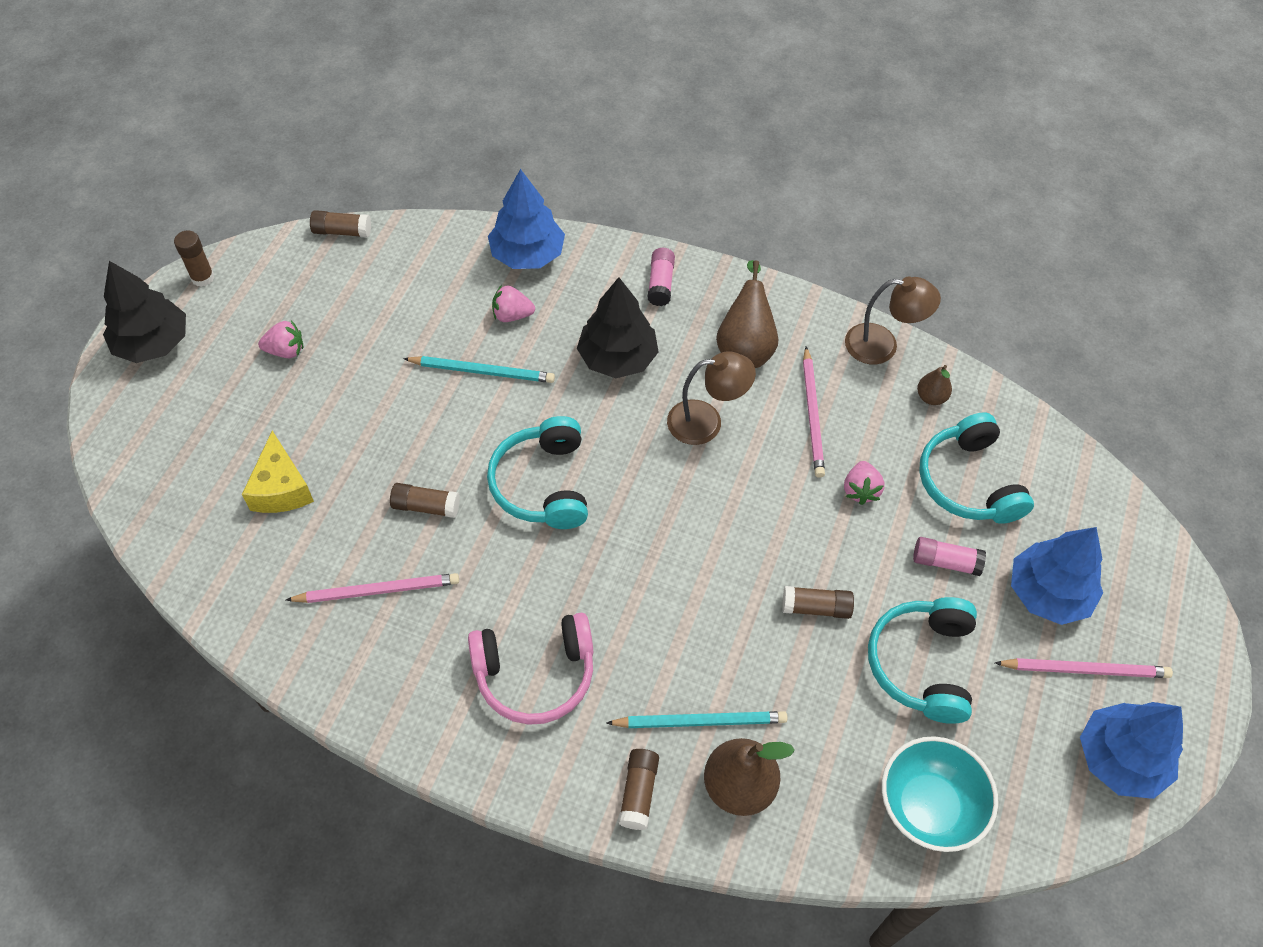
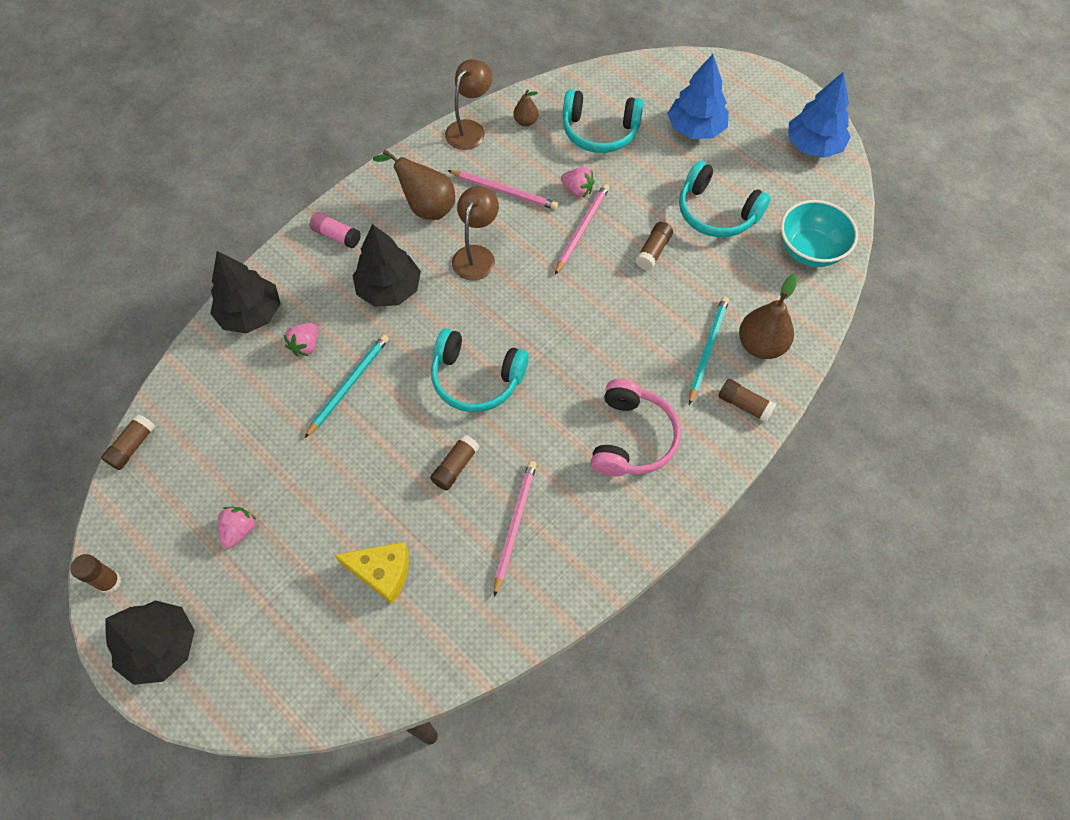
camera: 65 degrees left, 5 degrees up
(527, 254) = (251, 314): blue tree -> black tree
(945, 562) = (651, 169): pink glue stick -> none
(1085, 669) = (752, 135): pink pencil -> pink pencil (582, 229)

